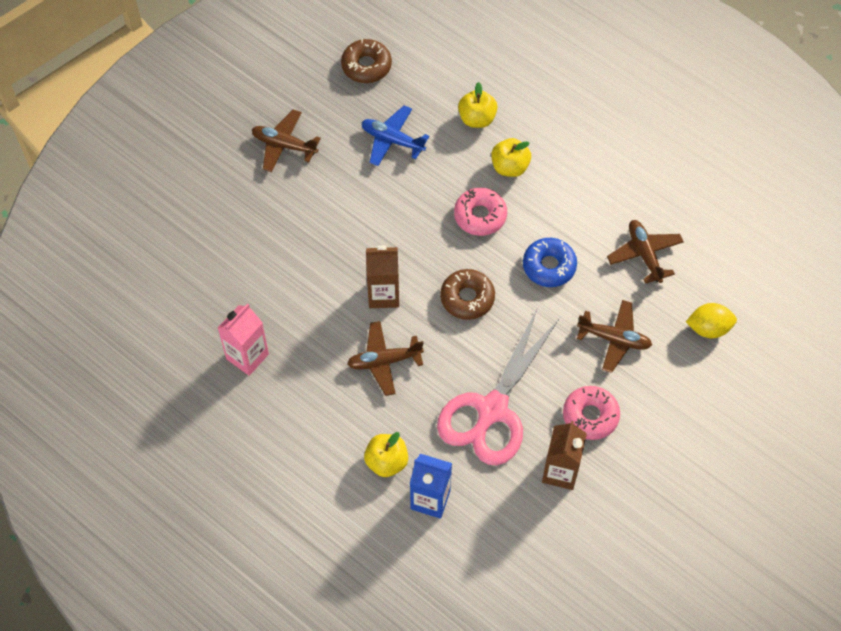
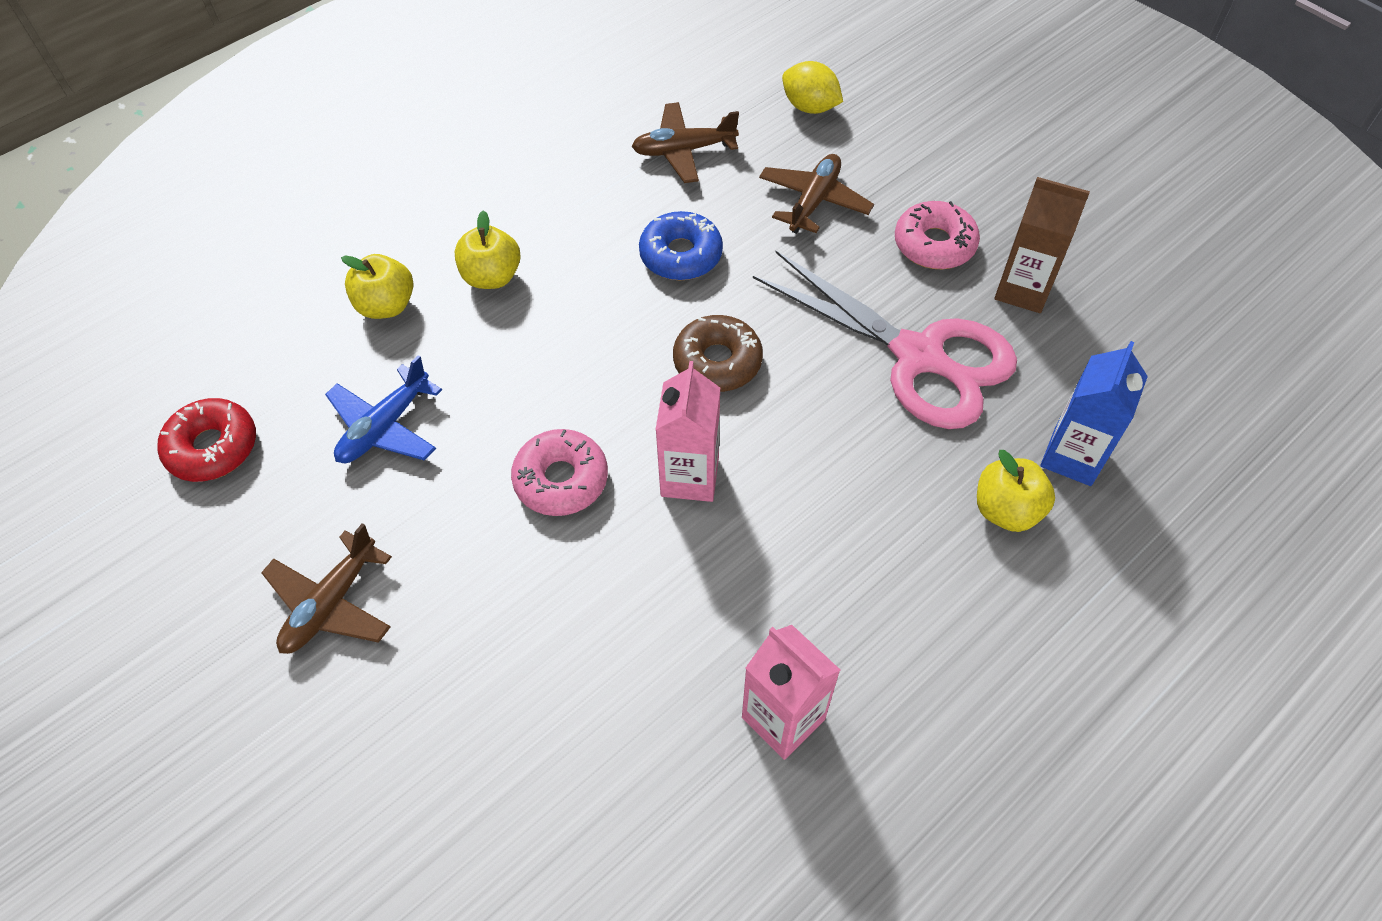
camera: 80 degrees left, 5 degrees down
(366, 66) = (213, 447): brown donut -> red donut
(383, 294) = (689, 477): brown carton -> pink carton
(384, 361) = (818, 491): brown plane -> none
(480, 216) = (570, 326): pink donut -> pink donut (561, 480)
(708, 328) = (810, 107): yellow lemon -> yellow lemon turned 60 degrees counterclockwise

